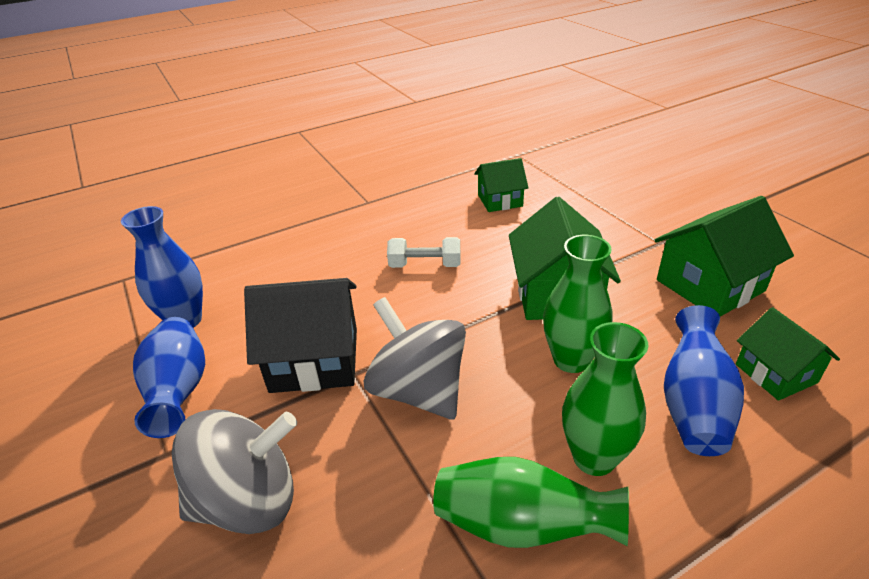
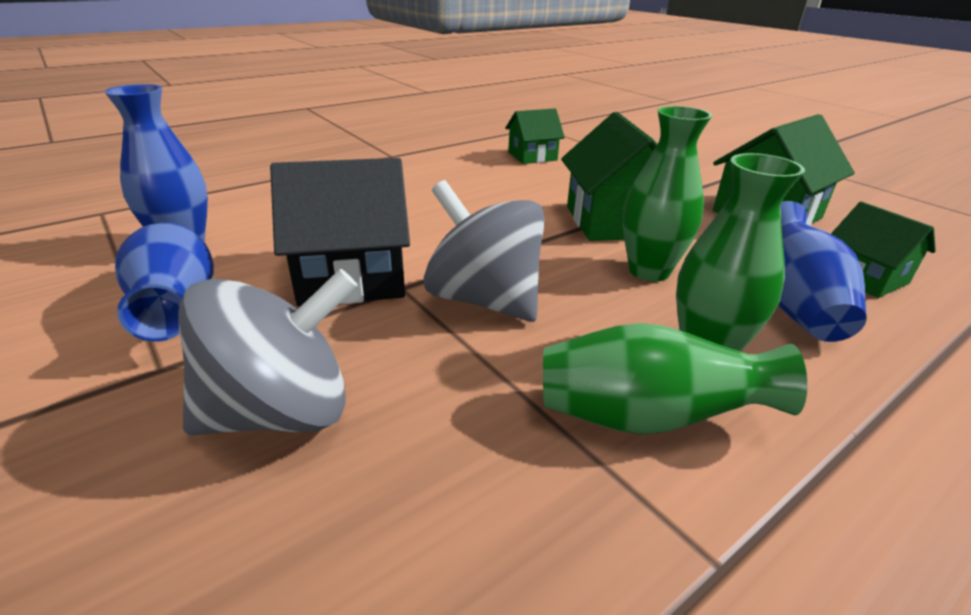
camera: 10 degrees left, 5 degrees down
(425, 265) = (465, 201): white dumbbell -> none

